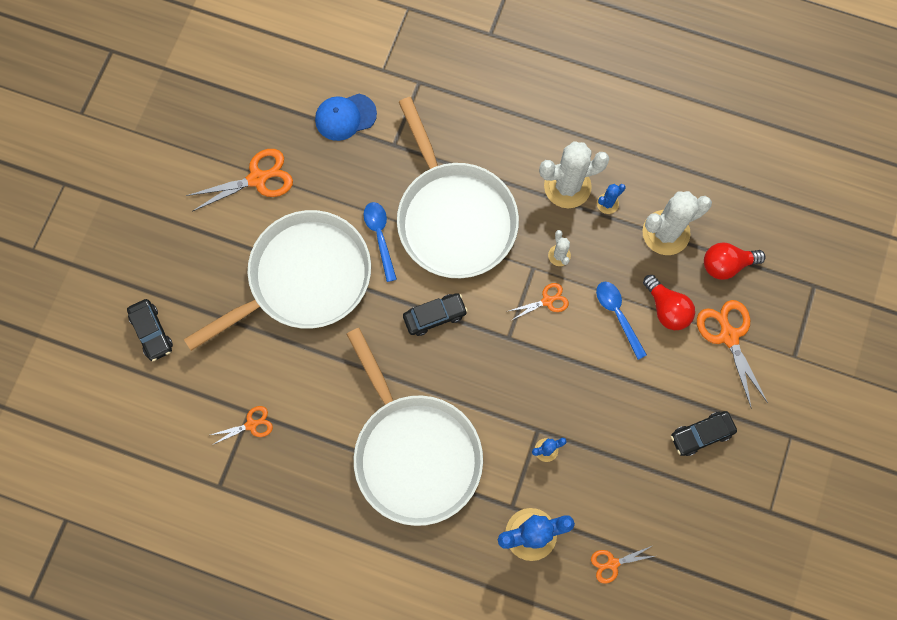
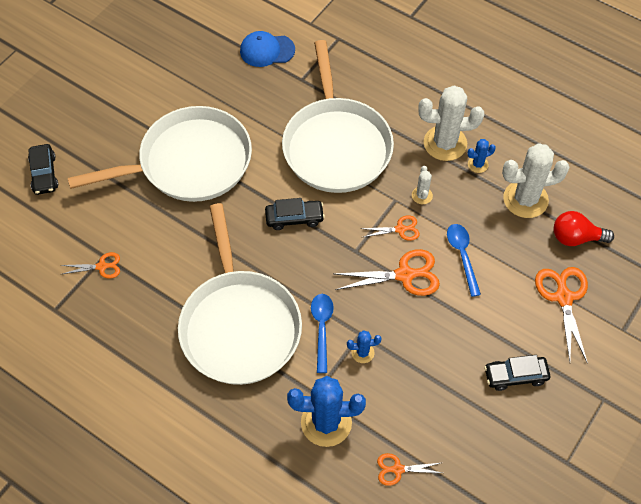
camera: 15 degrees right, 15 degrees down
(258, 179) = (177, 80): orange scissors -> orange scissors (405, 275)
(380, 236) = (266, 145): blue spoon -> blue spoon (322, 328)
(666, 309) = (510, 261): red light bulb -> none

